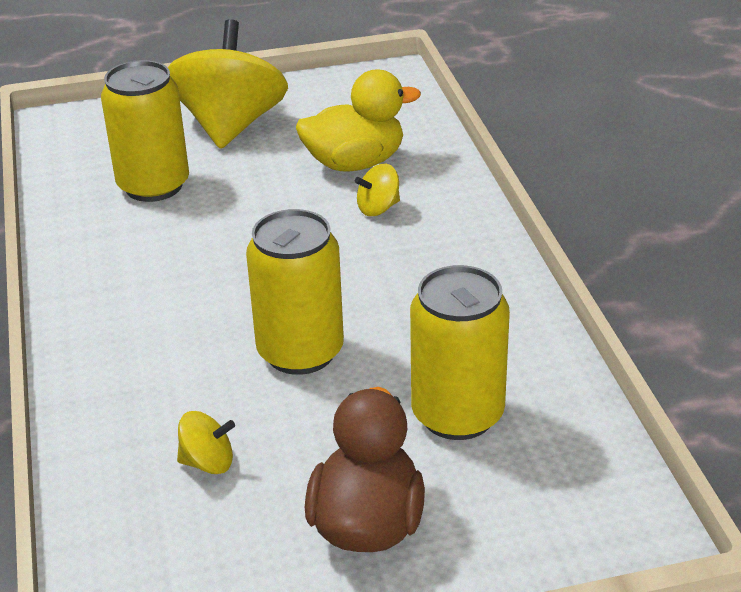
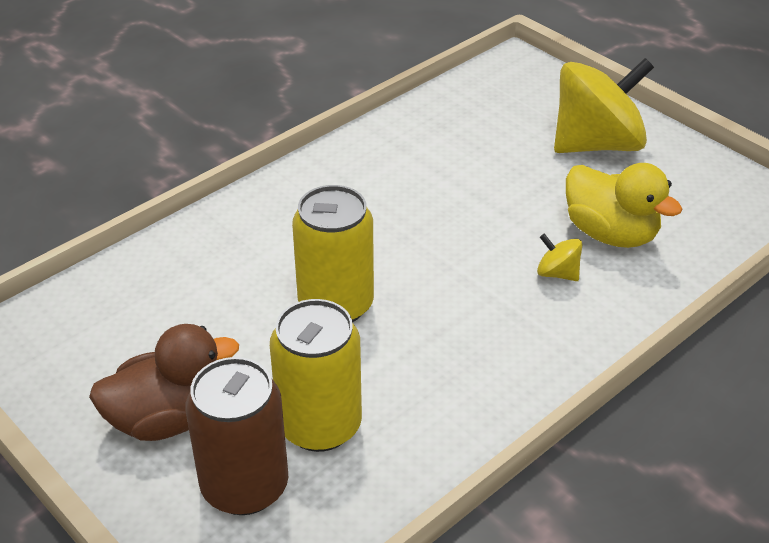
camera: 60 degrees right, 5 degrees up
(153, 186) = (479, 142): yellow can -> none
(208, 462) = (186, 308): yellow spinning top -> none
(502, 491) = (245, 486): none -> brown can

